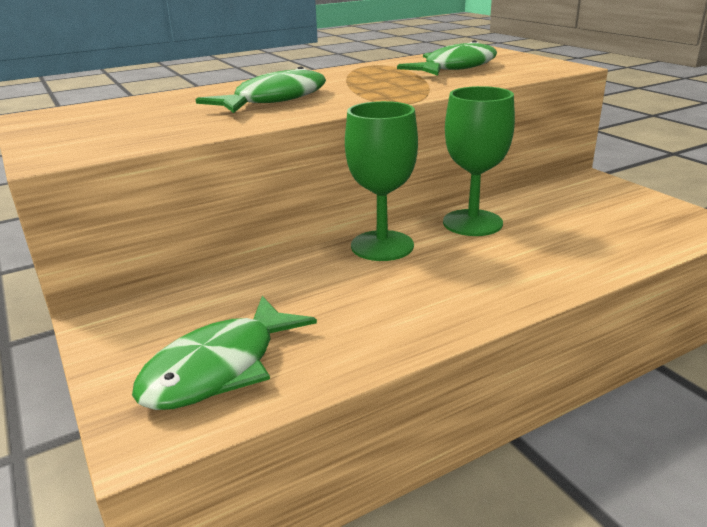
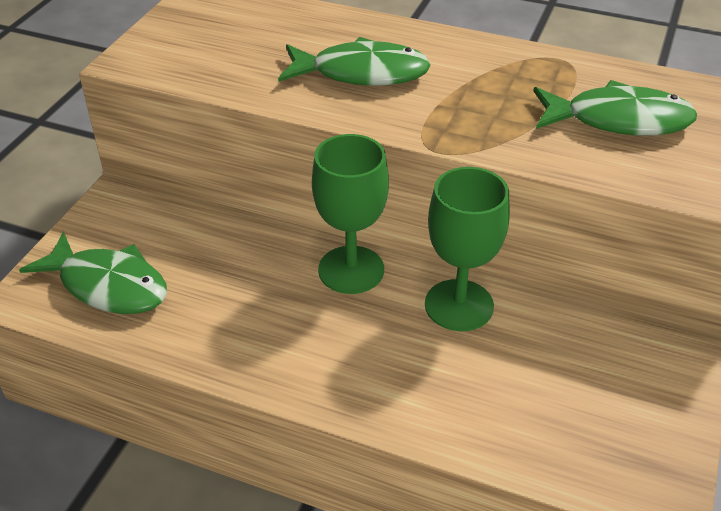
camera: 50 degrees right, 15 degrees up
(219, 368) = (108, 285): green fish -> green fish turned 150 degrees counterclockwise

